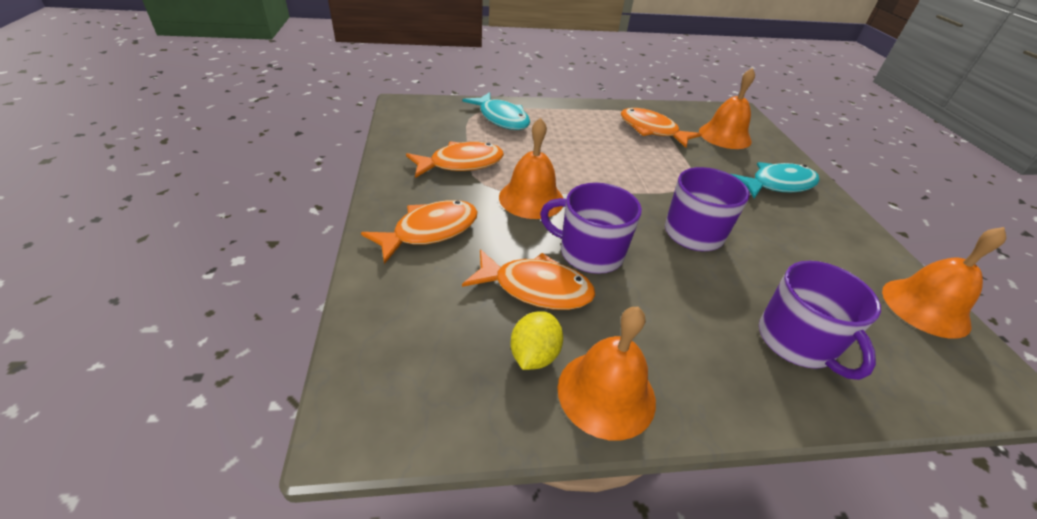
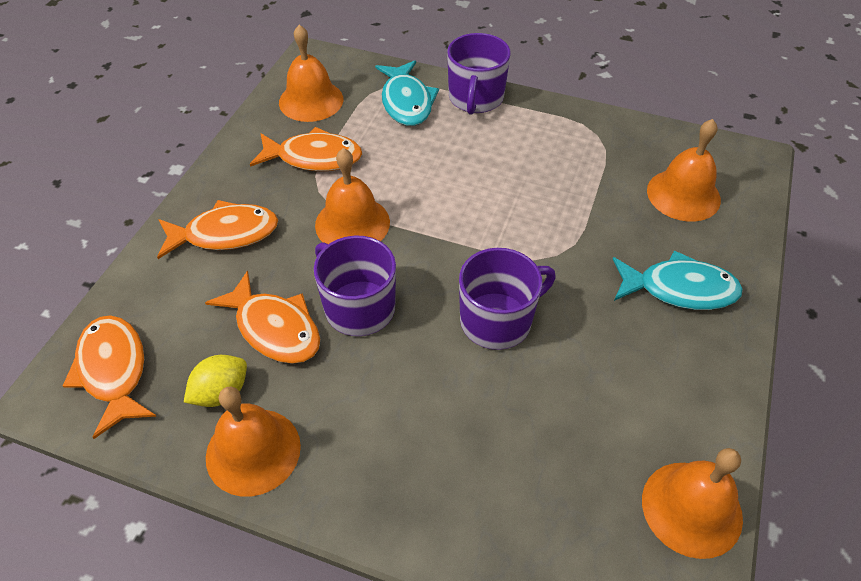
camera: 30 degrees right, 10 degrees up
(426, 129) = (311, 100): none -> orange bell
(651, 130) = (584, 162): orange fish -> orange fish (113, 371)
(797, 341) = (484, 481): purple mug -> purple mug (475, 98)

